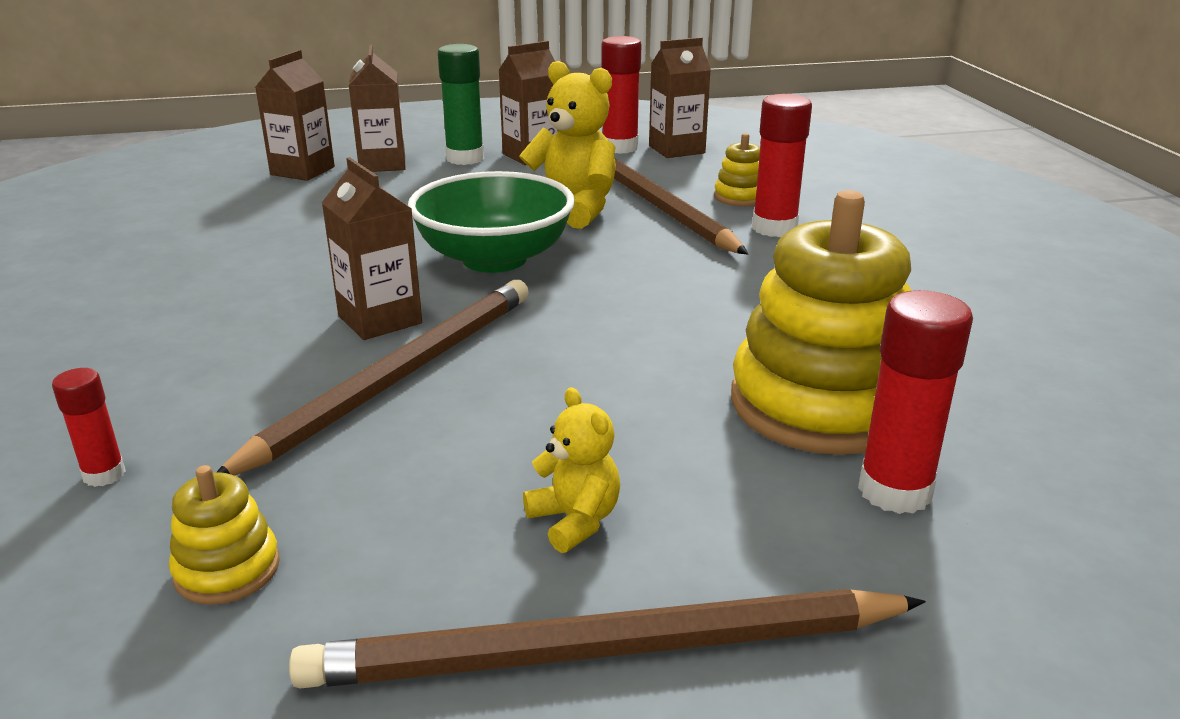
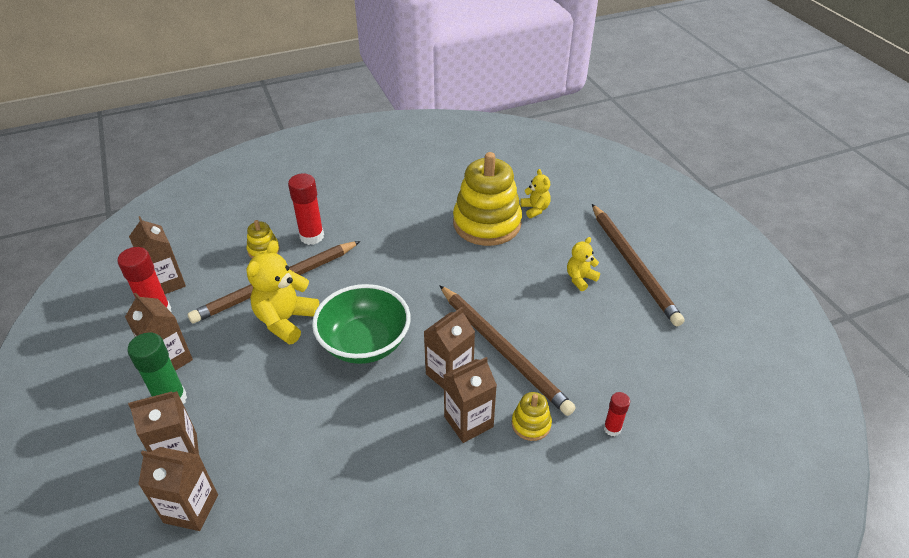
camera: 100 degrees left, 15 degrees up
(227, 569) = (644, 362): yellow stacking toy -> yellow stacking toy (531, 424)
(267, 327) = (468, 422): none -> brown carton
(399, 376) = (503, 350): brown pencil -> brown pencil turned 150 degrees counterclockwise
(895, 491) = (535, 209): red glue stick -> yellow teddy bear

